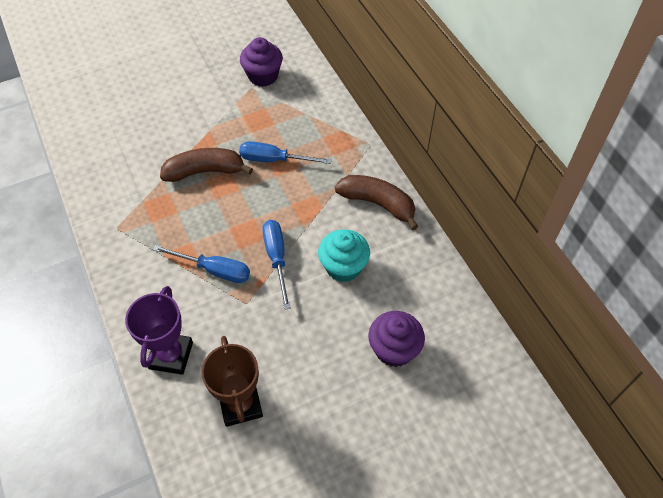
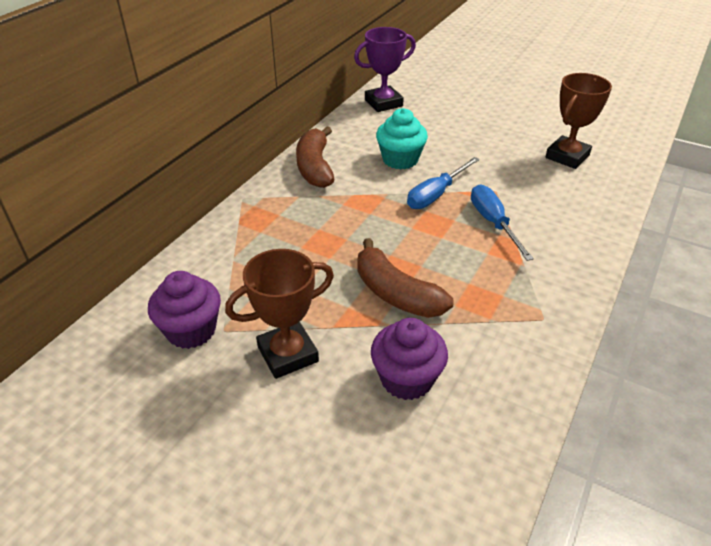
camera: 125 degrees left, 15 degrees down
(171, 355) = (590, 205): purple trophy -> purple trophy (383, 103)
(209, 104) = (288, 354): none -> brown trophy
(274, 160) = (326, 250): blue screwdriver -> none
(394, 349) = (438, 116): purple cupcake -> purple cupcake (406, 379)

